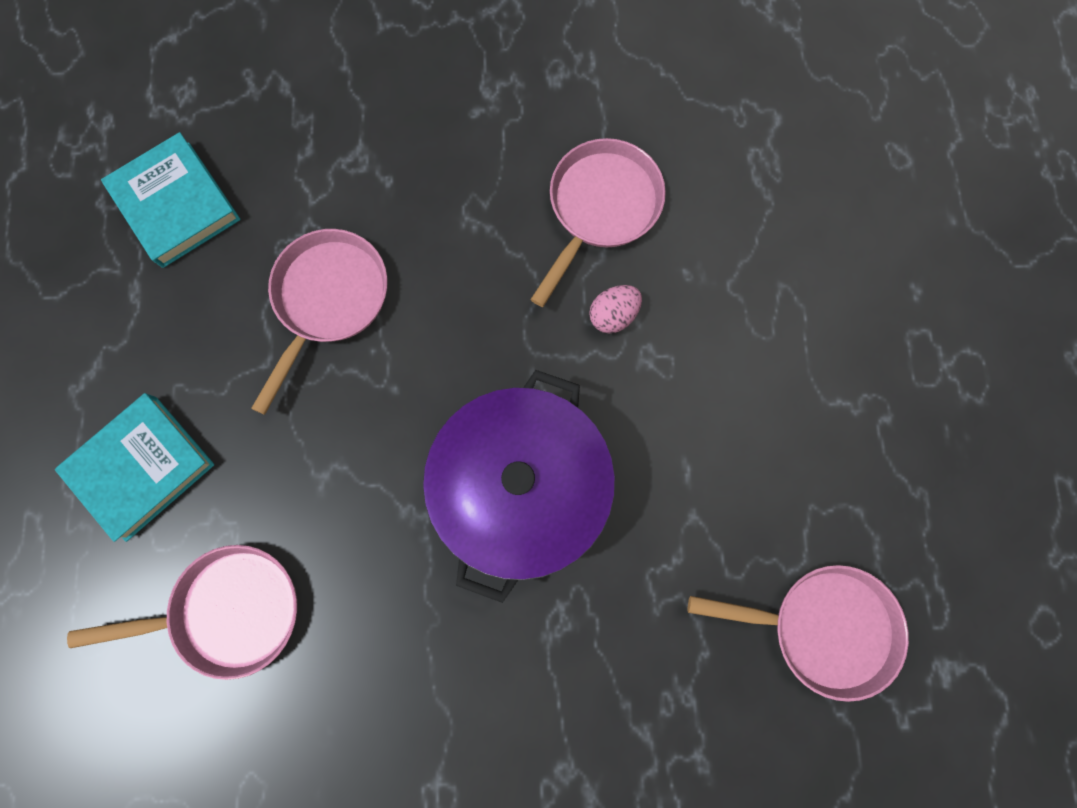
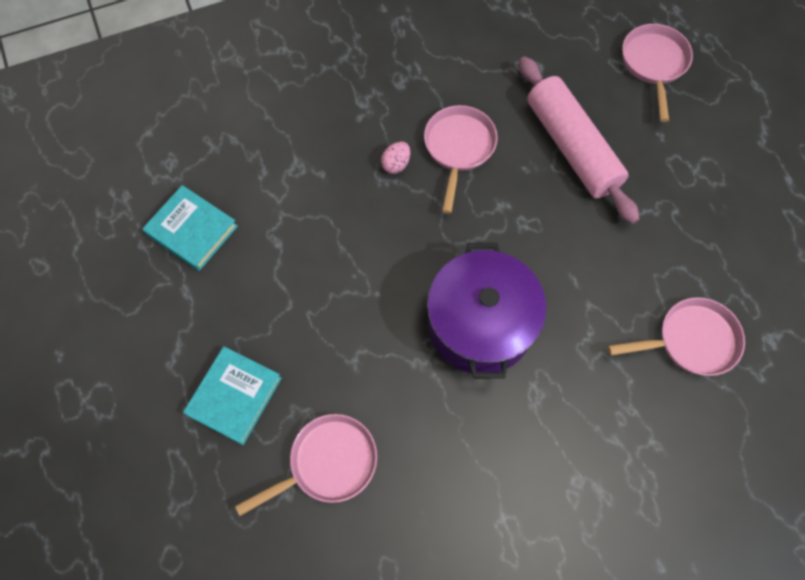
camera: 20 degrees left, 10 degrees down
(328, 300) = (314, 255): pink pan -> pink pan (654, 64)
(613, 315) = (492, 206): pink egg -> pink egg (396, 164)
(771, 263) = (572, 147): none -> pink rolling pin

